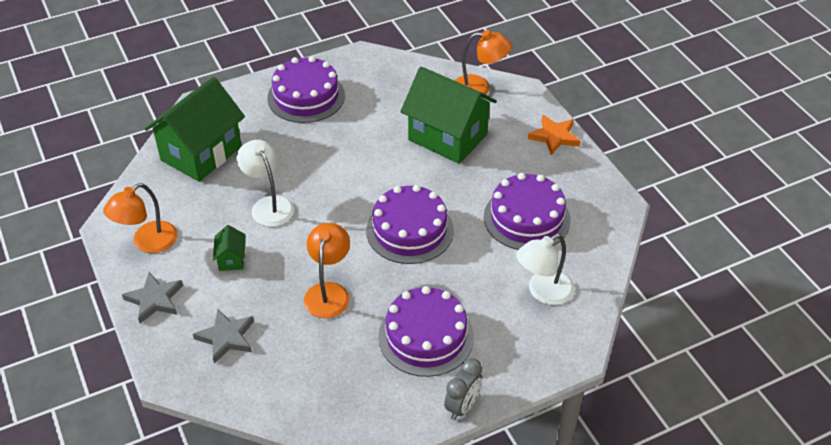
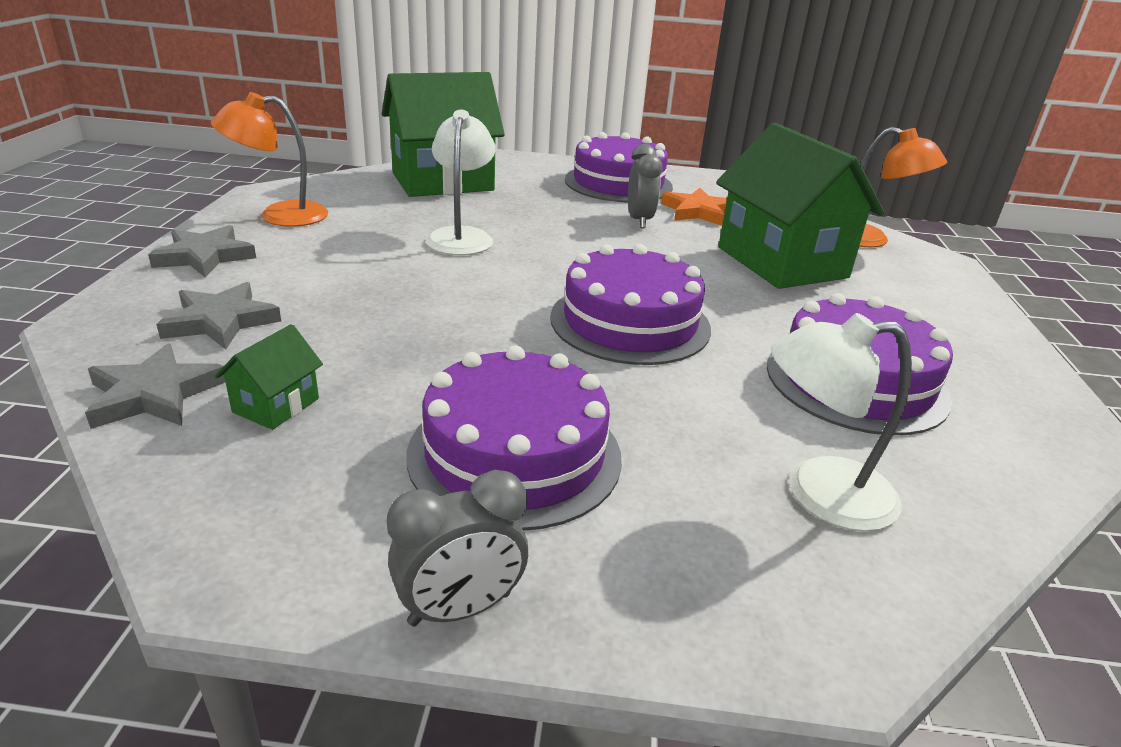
camera: 30 degrees right, 15 degrees down
(231, 259) = (348, 259): green house -> green house (276, 405)
(255, 391) = (154, 394): none -> grey star
(328, 292) = (426, 335): orange lamp -> none
(349, 134) = (639, 220): none -> grey clock
(554, 137) = (972, 315): orange star -> orange star (697, 211)

